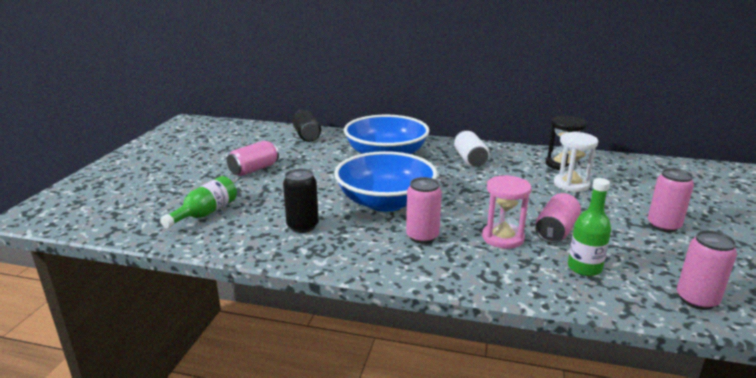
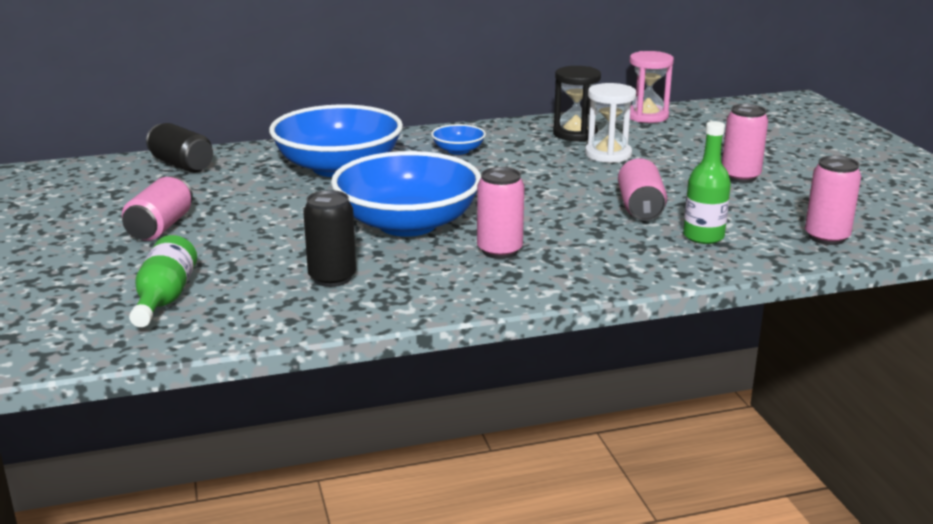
camera: 30 degrees left, 0 degrees up
(470, 160) = (458, 150): white can -> blue bowl
(503, 238) = (591, 229): pink hourglass -> pink hourglass (647, 116)

